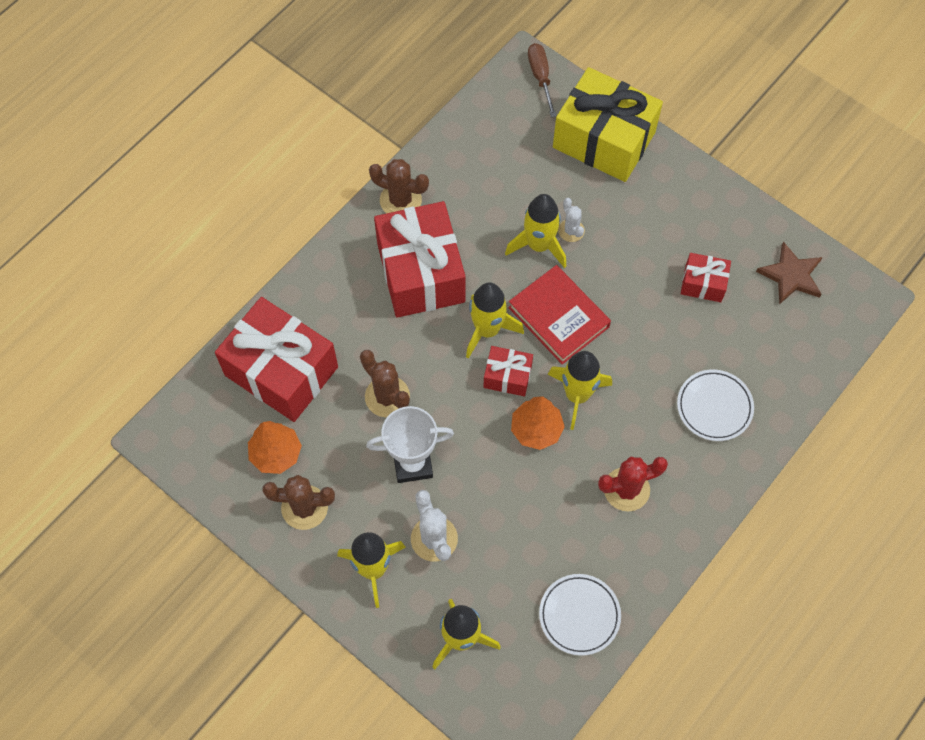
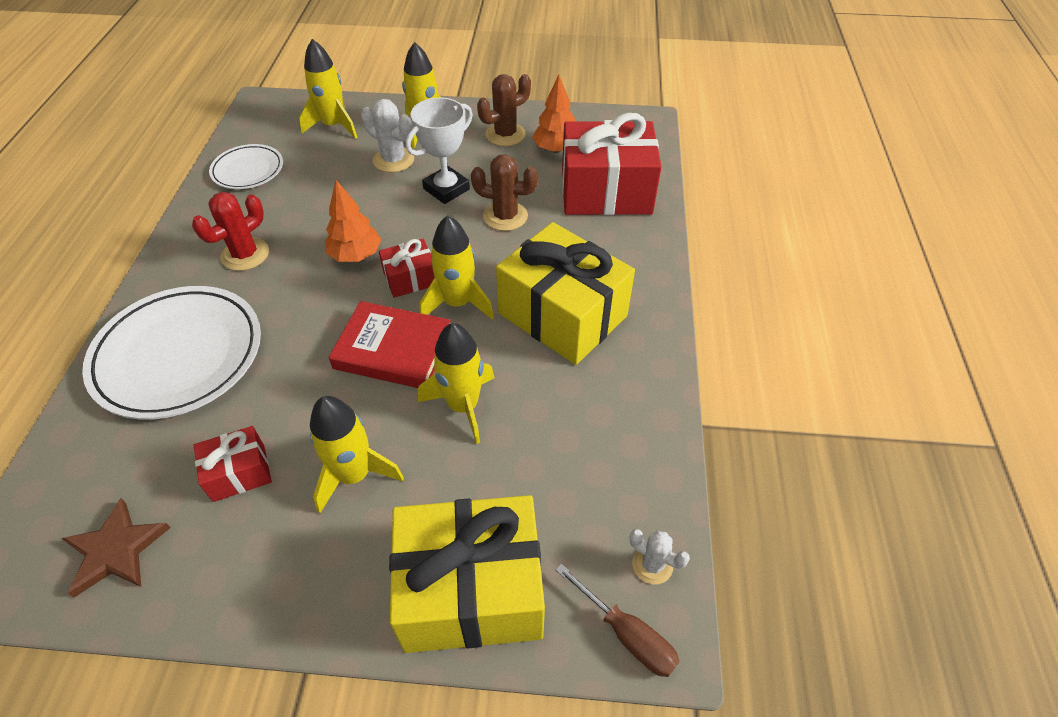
camera: 145 degrees right, 15 degrees down
(400, 200) = (646, 367): brown cactus -> none
(421, 273) = (562, 315): red gift -> yellow gift
(571, 230) = (437, 443): white cactus -> white cactus (652, 565)
(577, 395) = (332, 297): yellow rocket -> yellow rocket (354, 475)
(714, 407) = (178, 355): white plate -> white plate, size x1.85

